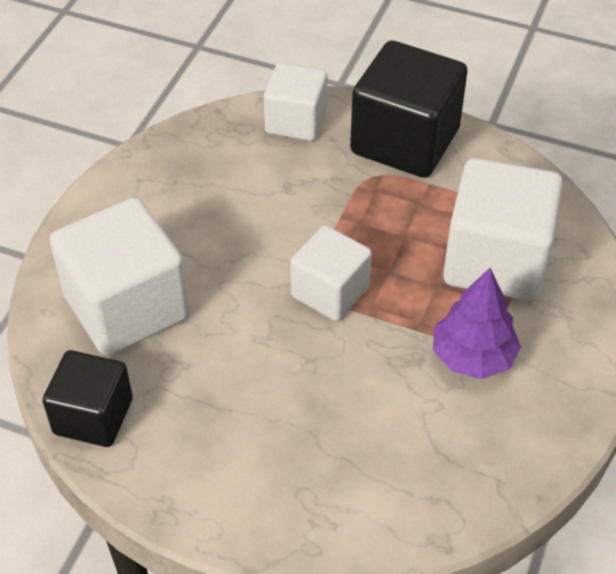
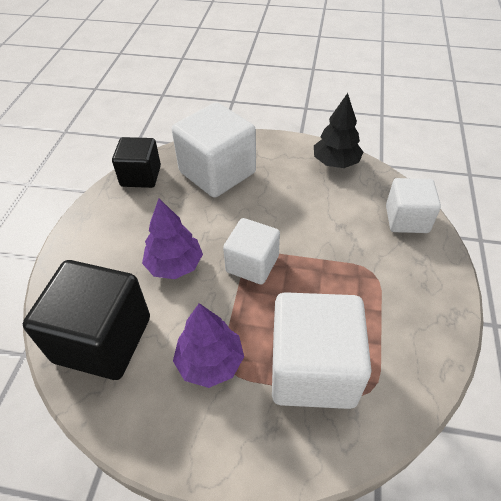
camera: 80 degrees right, 0 degrees up
(161, 162) = (336, 162): none -> black tree
(309, 382) = (174, 265): none -> purple tree
(405, 141) = (420, 288): black cube -> black cube (103, 339)

